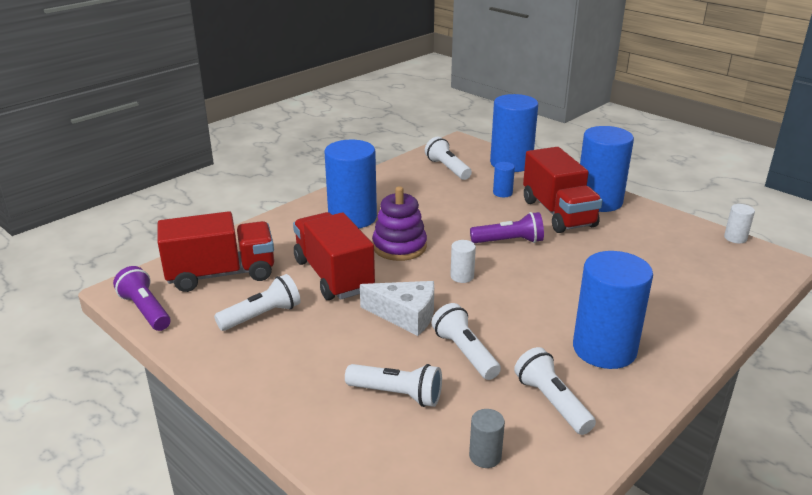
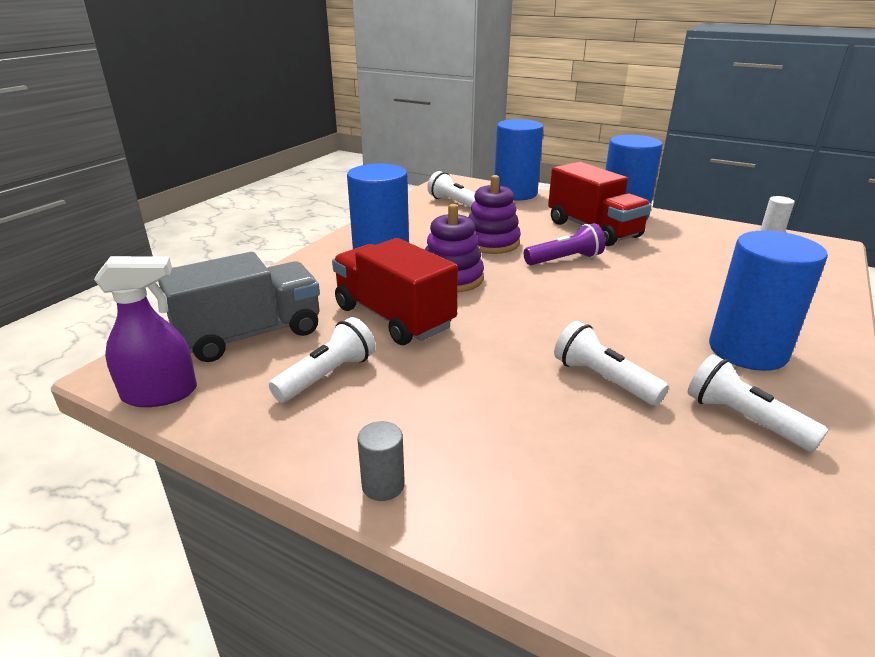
camera: 15 degrees left, 0 degrees up
(145, 310) = (160, 394): purple flashlight -> purple spray bottle
(221, 274) = (250, 335): red truck -> grey truck
(397, 394) = (558, 444): white flashlight -> none
(406, 315) = (506, 348): white cheese -> none
(455, 215) = (491, 243): none -> purple stacking toy
(462, 276) = (540, 299): white cylinder -> none
(485, 456) = (723, 505): grey cylinder -> grey cylinder (383, 485)
(502, 193) = (525, 218): blue cylinder -> none

